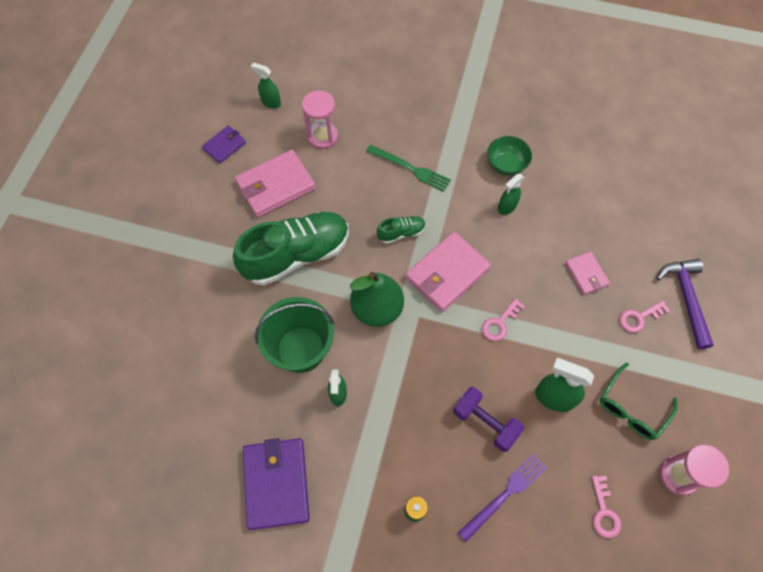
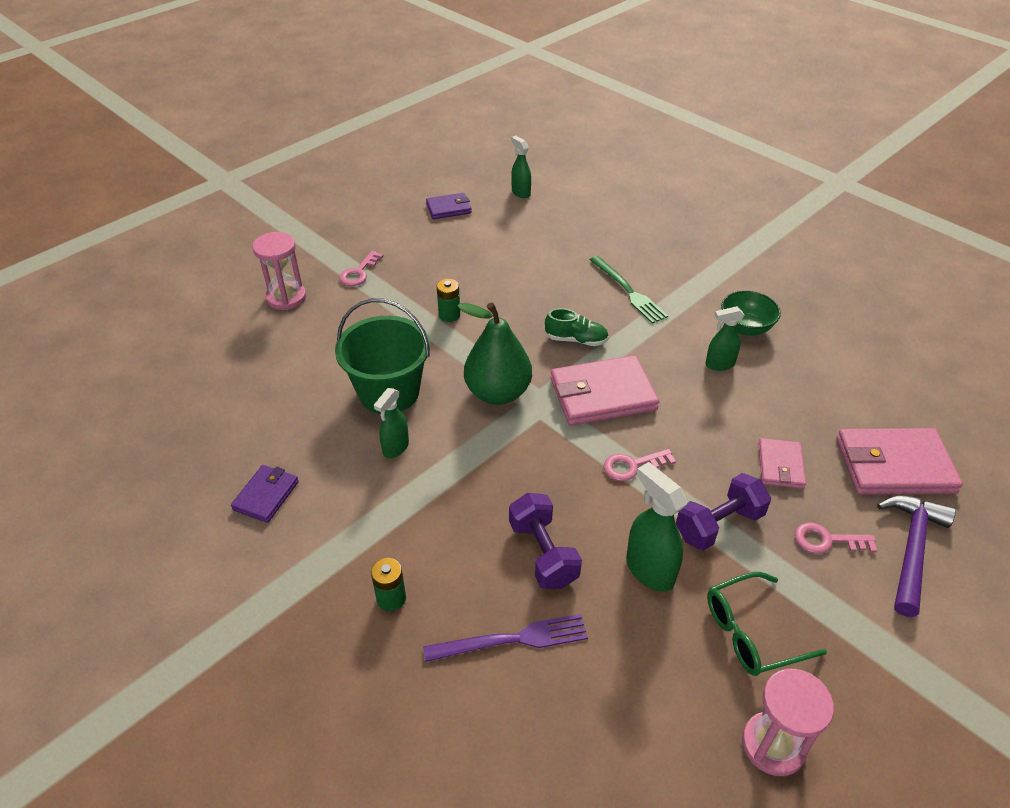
camera: 30 degrees right, 20 degrees down
(275, 186) = (473, 254): pink wallet -> pink wallet (894, 465)
(276, 483) = (266, 495): purple wallet -> purple wallet, size x0.55
(297, 255) = (449, 315): green shoe -> green battery
(322, 136) = (552, 234): pink hourglass -> pink hourglass (286, 297)
(574, 340) = (718, 524): none -> purple dumbbell
(604, 511) = (632, 729): pink key -> pink key (359, 272)

